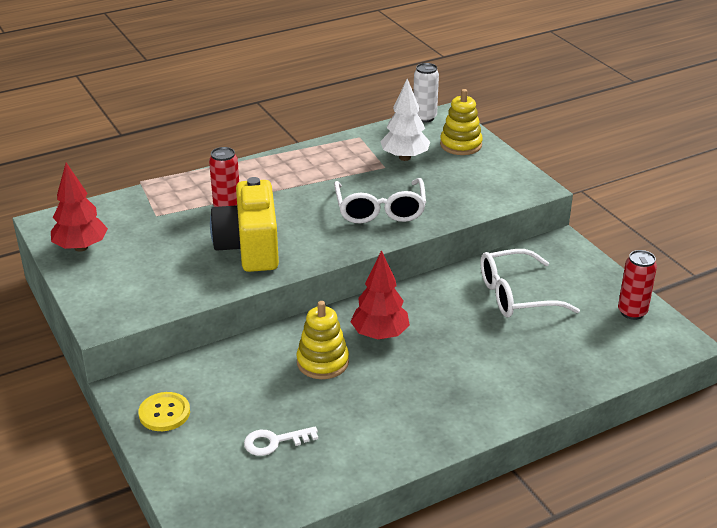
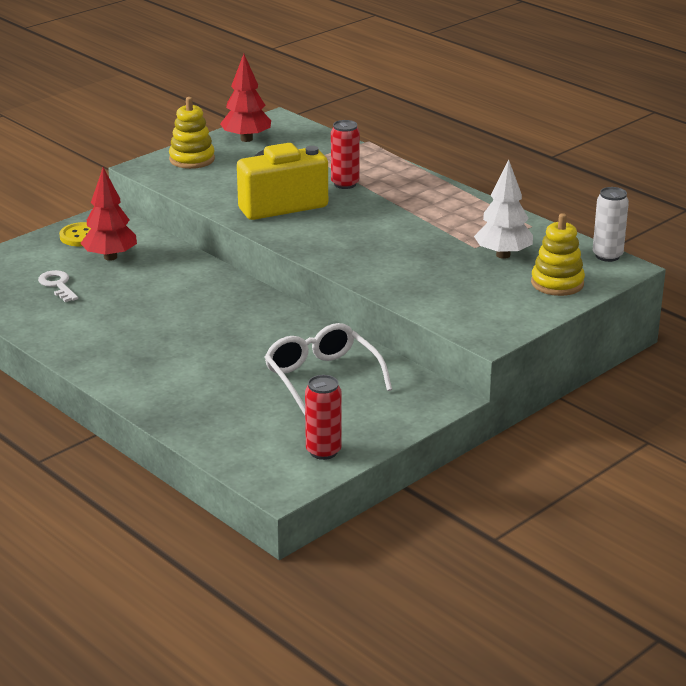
camera: 75 degrees right, 5 degrees down
(322, 362) = (170, 290): yellow stacking toy -> yellow stacking toy (192, 159)
(380, 210) = (383, 255): white glasses -> none
(380, 335) = (222, 311): red tree -> red tree (110, 257)

